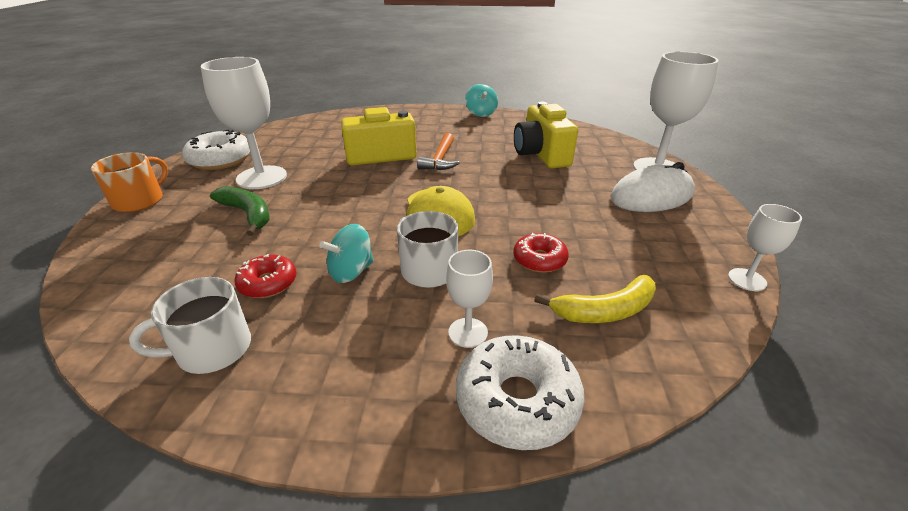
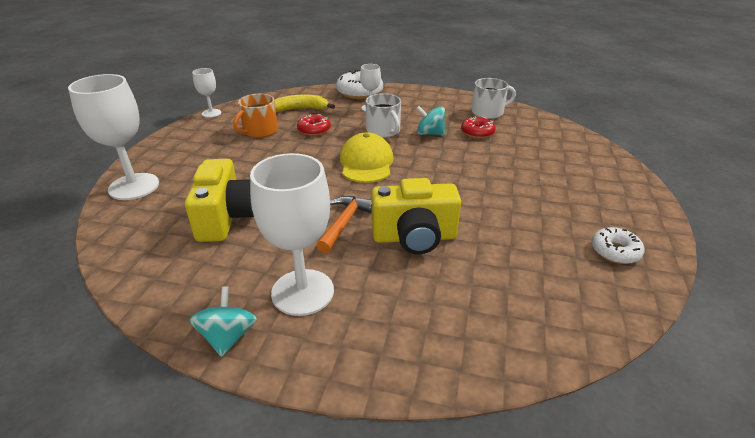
camera: 170 degrees left, 0 degrees up
(139, 201) = (637, 198): orange mug -> orange mug (259, 131)
(220, 160) = (615, 251): white donut -> white donut, size x0.61
(248, 214) = (523, 176): green banana -> none
(261, 177) = (540, 216): white goblet -> white goblet (302, 292)
(351, 272) = (429, 133): turquoise spinning top -> turquoise spinning top turned 135 degrees counterclockwise
(651, 196) = (185, 161): white mouse -> none

